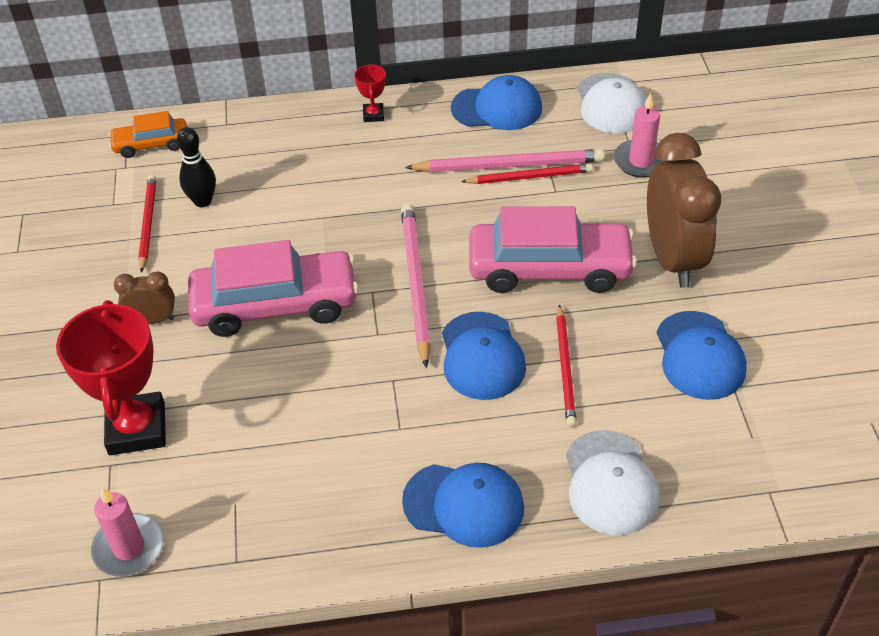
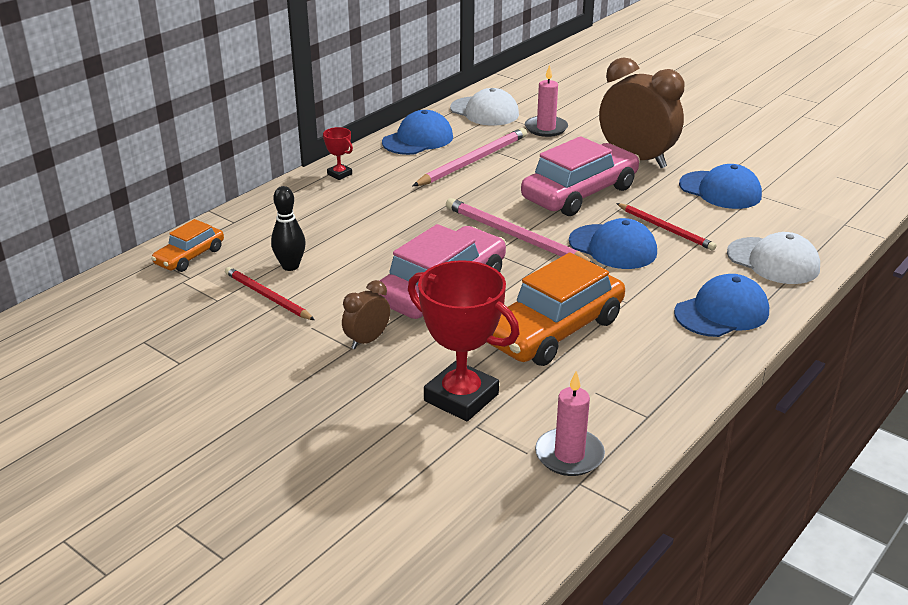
camera: 45 degrees left, 15 degrees down
(295, 414) = (553, 331): none -> orange car
(530, 177) = (495, 160): red pencil -> none

